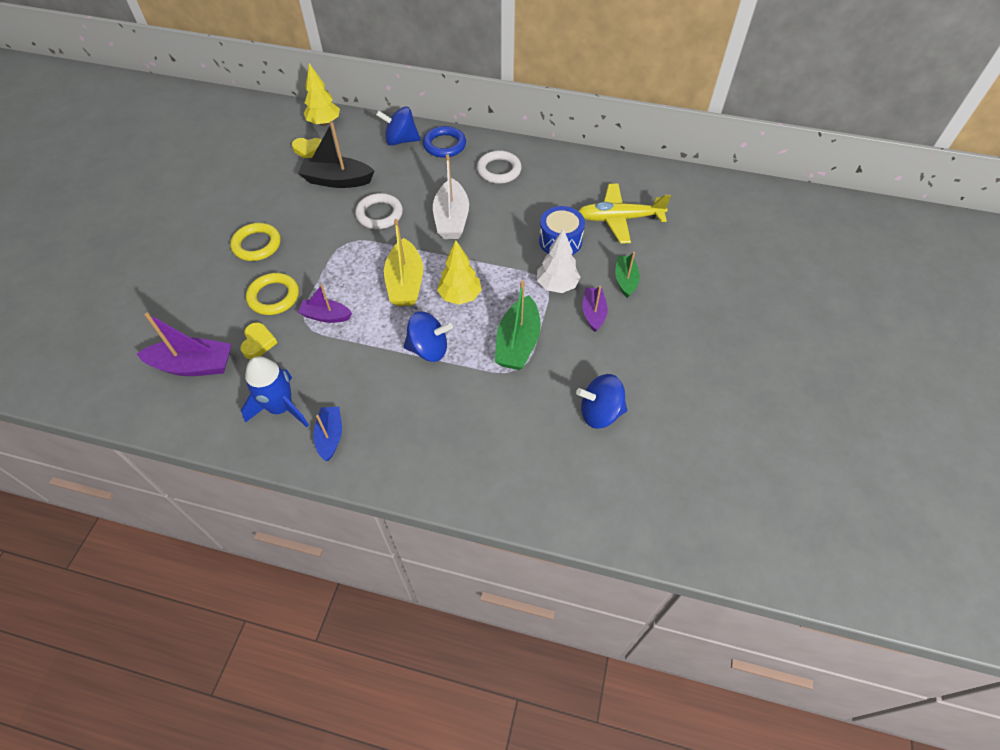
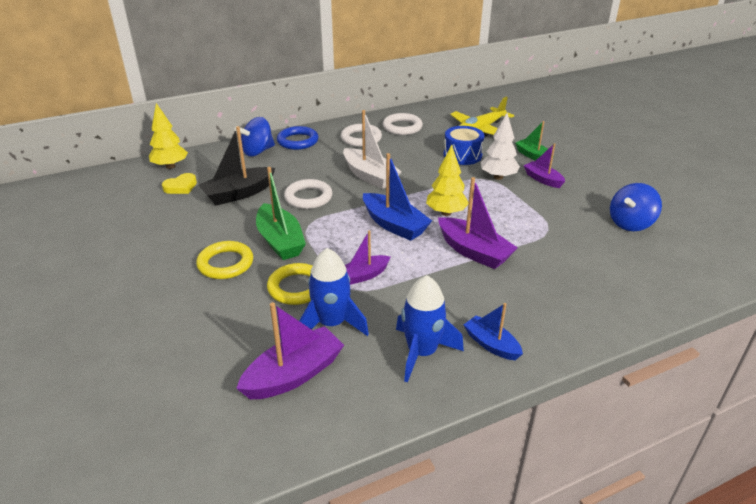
camera: 40 degrees left, 20 degrees down
(258, 342) = (331, 324): yellow heart -> blue rocket
(405, 283) = (394, 225): yellow boat -> blue boat
(428, 349) = (474, 252): blue spinning top -> purple boat
(517, 343) = (525, 217): green boat -> green boat (280, 241)
(552, 175) = (402, 127): none -> white ring

